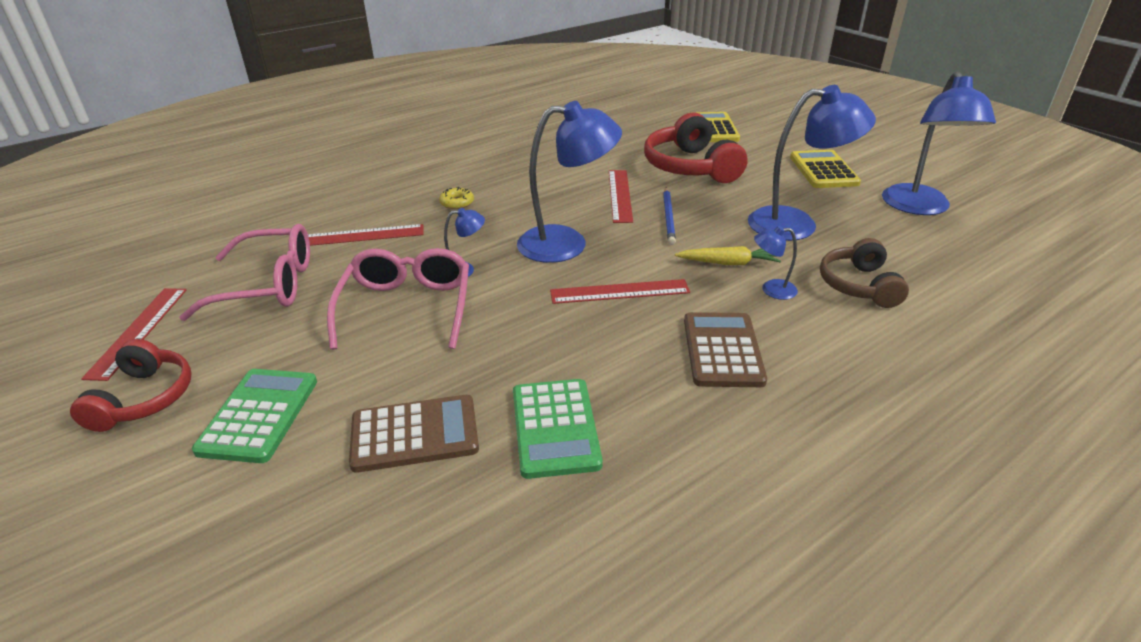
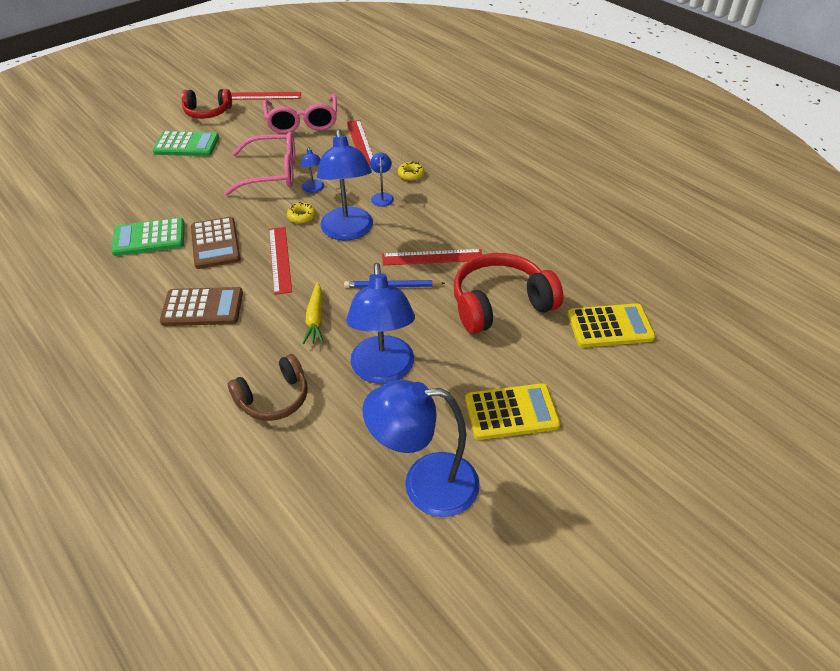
camera: 85 degrees right, 10 degrees up
(415, 434) = (159, 192): brown calculator -> brown calculator (215, 243)
(527, 278) = (301, 216): none -> yellow donut
(771, 290) = (273, 341): blue lamp -> blue lamp (382, 196)
(859, 285) = (274, 398): brown headphones -> brown headphones turned 150 degrees clockwise

